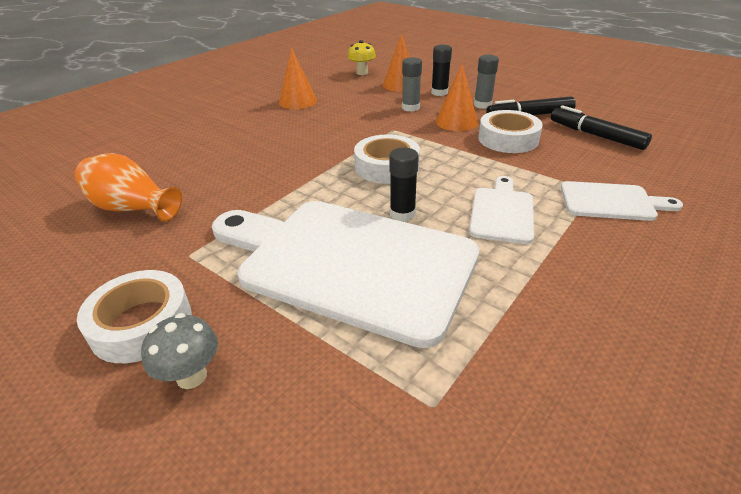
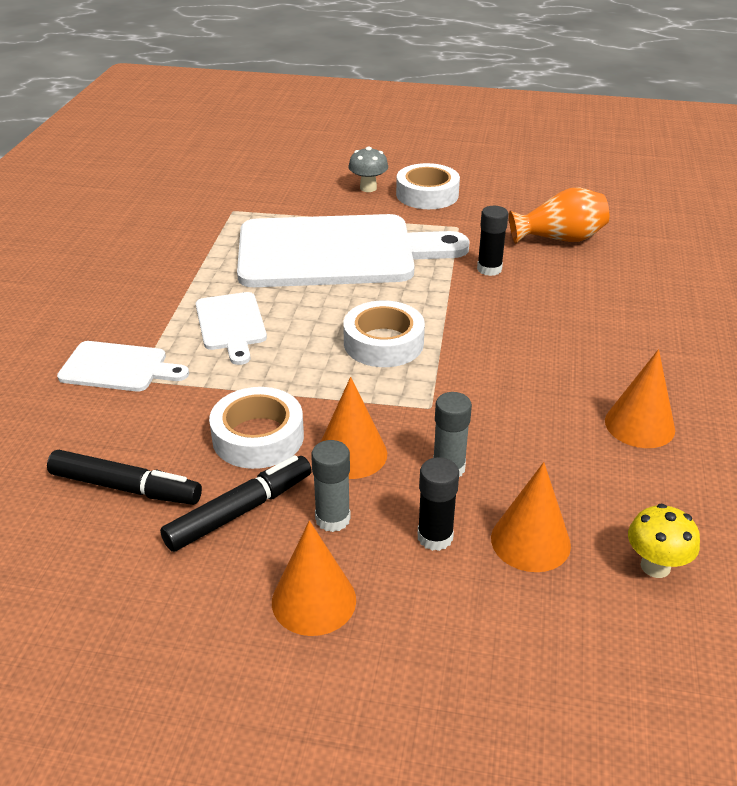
camera: 150 degrees right, 0 degrees up
(402, 214) = (324, 297): black glue stick -> black glue stick (489, 269)
(505, 89) = (314, 600): none -> orange cone
(611, 202) = (118, 368): white cutting board -> white cutting board turned 150 degrees counterclockwise

